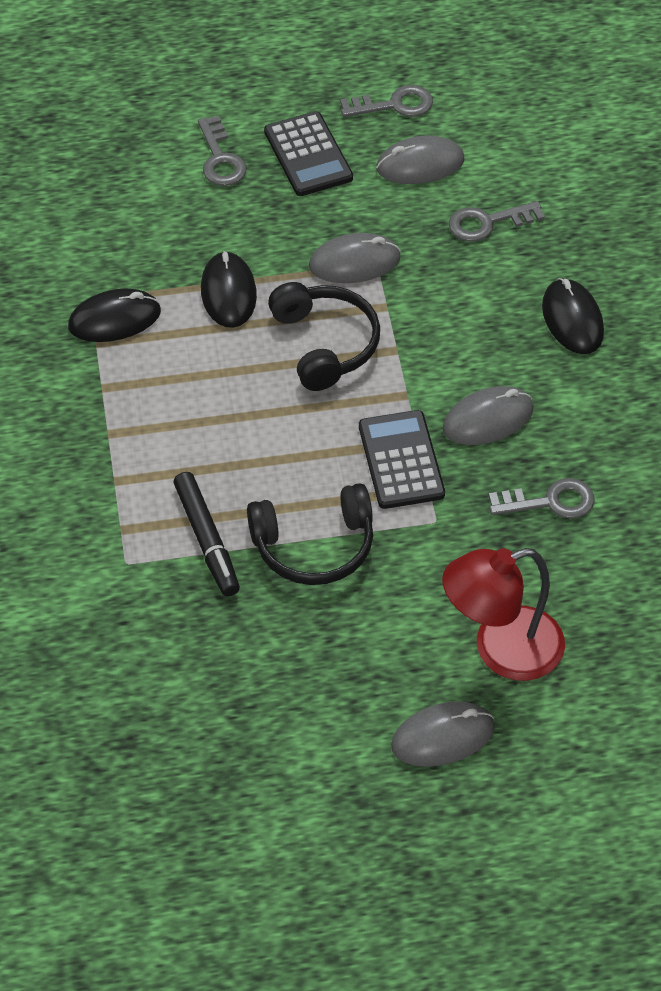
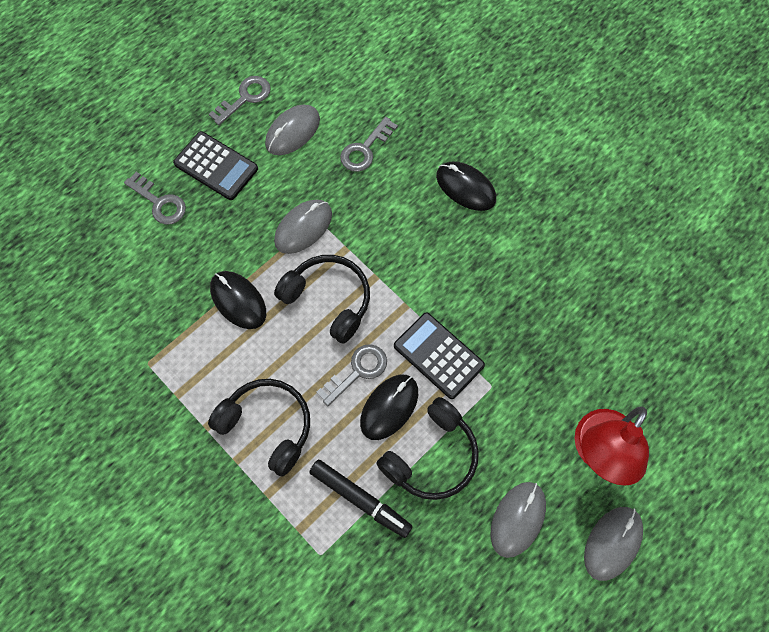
camera: 35 degrees left, 15 degrees up
(114, 319) = (175, 369): black mouse -> black mouse (389, 407)
(166, 421) = (268, 426): none -> black headphones
(488, 419) = (468, 291): grey mouse -> grey mouse (517, 519)
(550, 502) = (548, 326): grey key -> grey key (357, 371)

